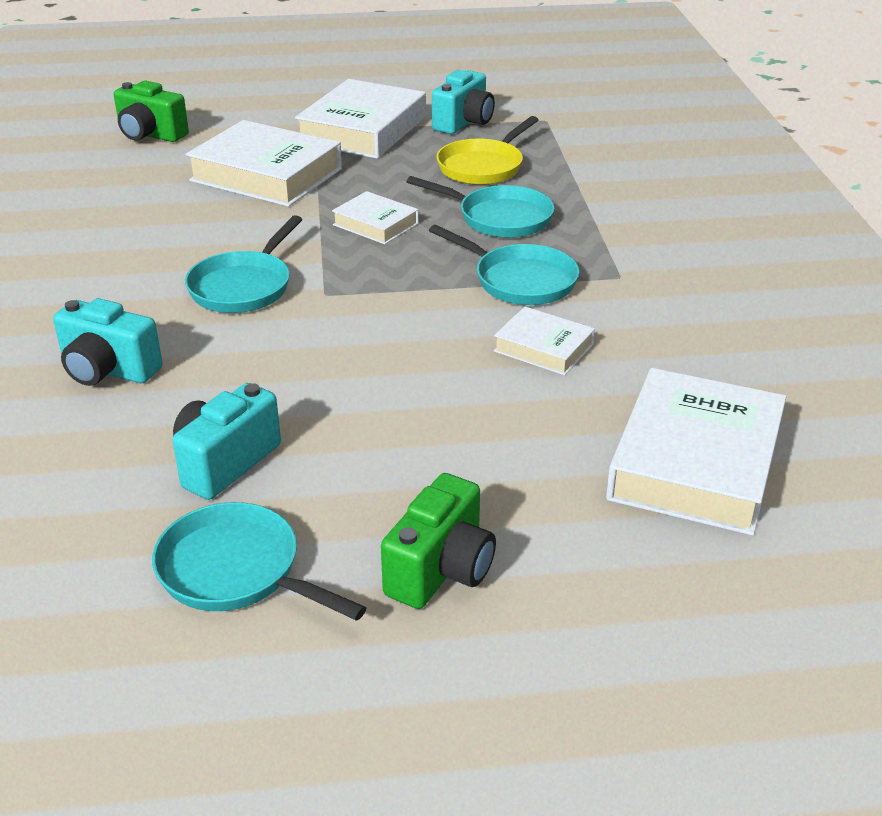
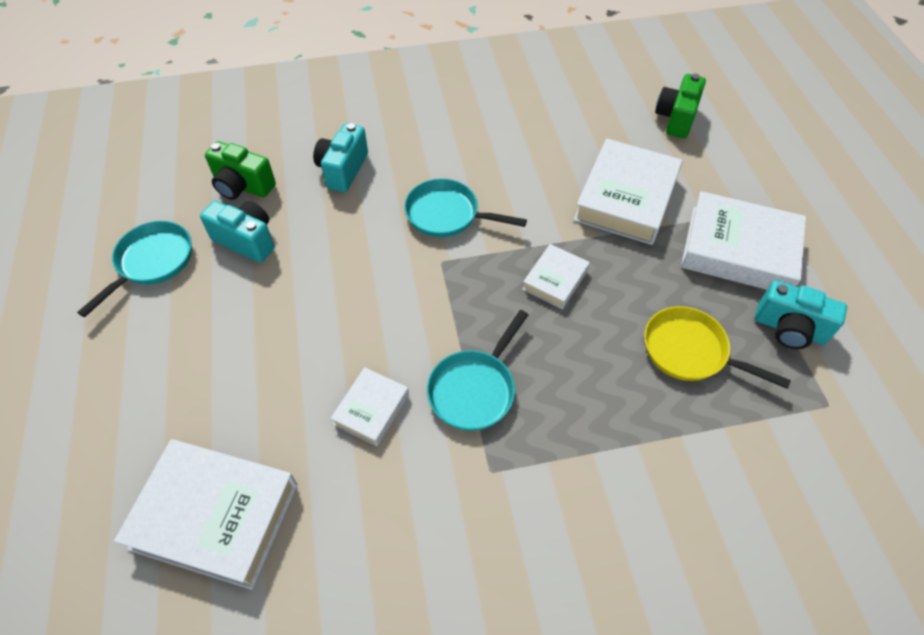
camera: 85 degrees right, 20 degrees up
(441, 570) = (133, 357): green camera -> green camera (242, 186)
(499, 218) = (585, 369): turquoise pan -> none

